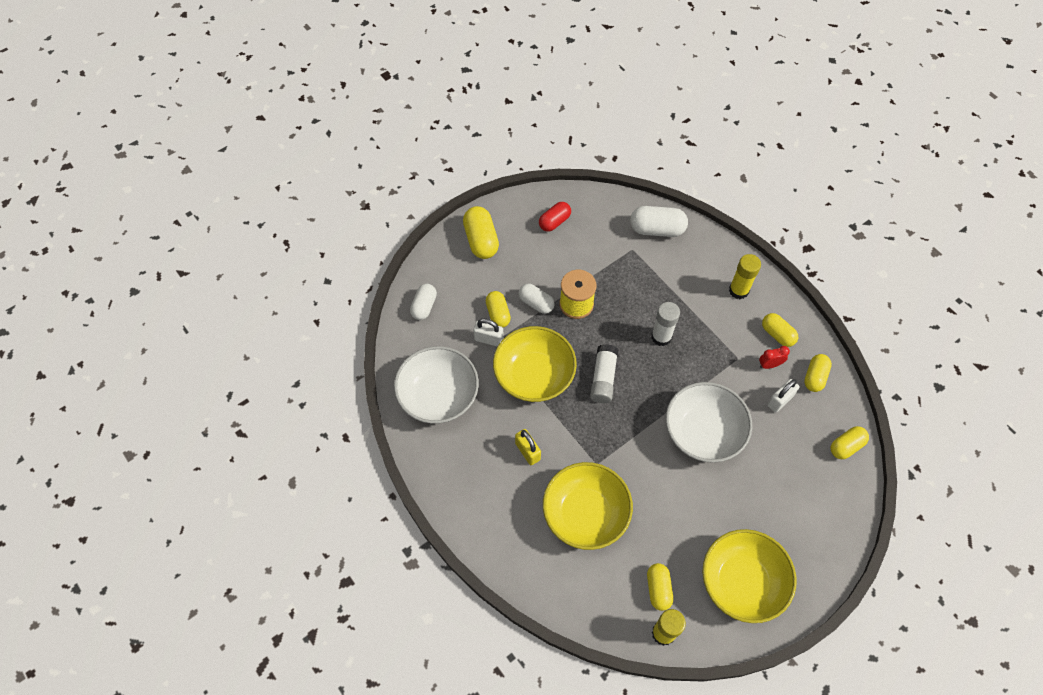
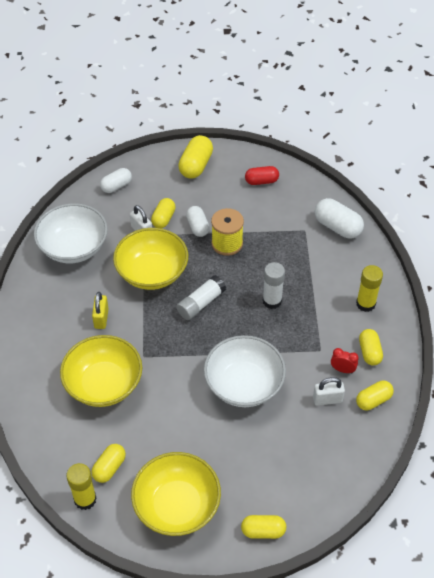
camera: 35 degrees right, 10 degrees down
(846, 446) = (353, 465): yellow capsule -> yellow capsule (263, 531)

